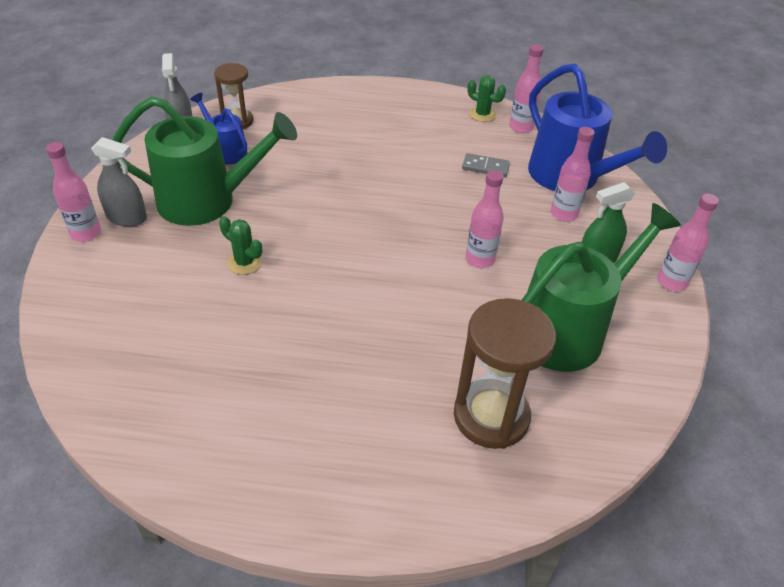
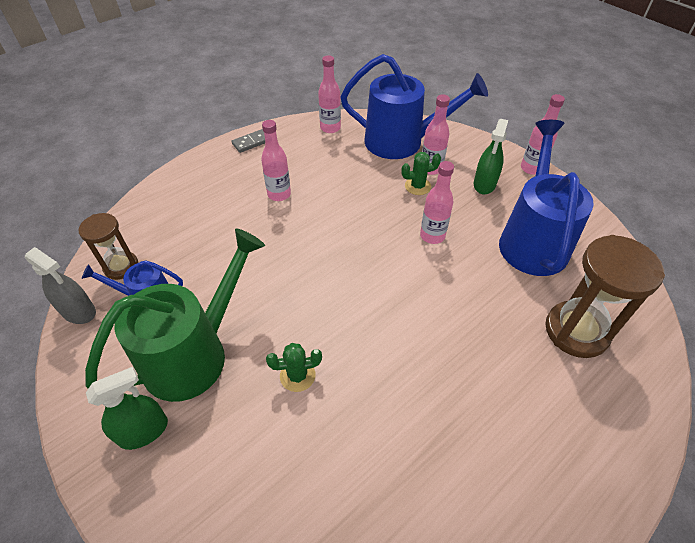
camera: 45 degrees left, 5 degrees up
(86, 233) = (125, 482): pink bottle -> pink bottle (279, 194)
(127, 217) = (143, 431): grey spray bottle -> green spray bottle
(482, 114) = (295, 135): green cactus -> green cactus (417, 186)
(485, 167) = (348, 170): grey domino -> grey domino (252, 142)
(569, 330) = (532, 239): green watering can -> blue watering can

